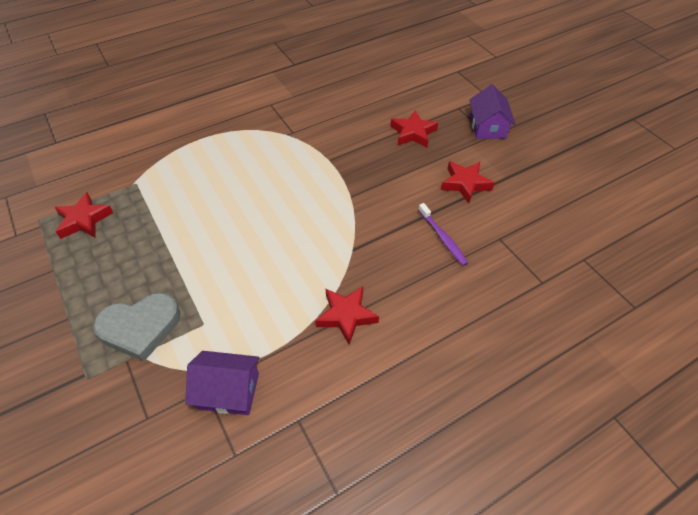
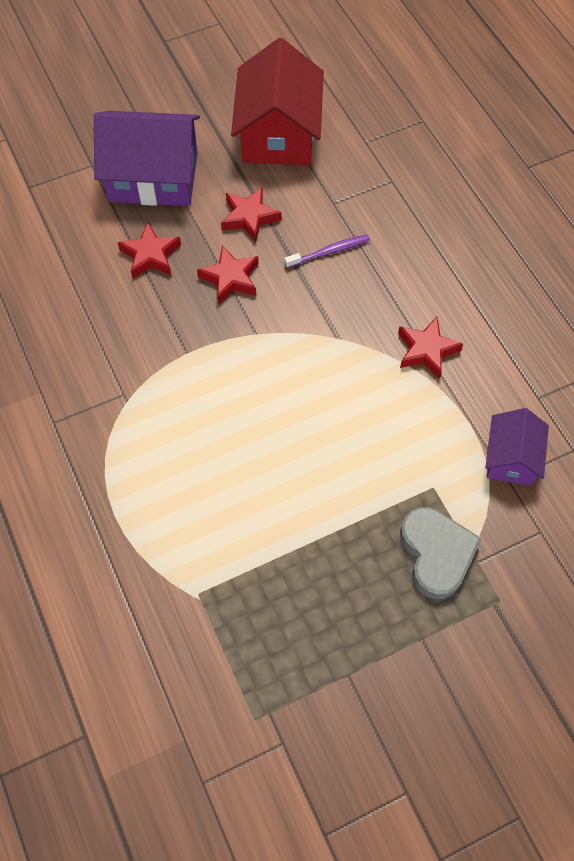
camera: 85 degrees left, 10 degrees up
(84, 220) = (263, 653): red star -> red star (230, 278)
(487, 127) = (153, 177): purple house -> purple house, size x1.80
(564, 195) = (278, 134): none -> red house

